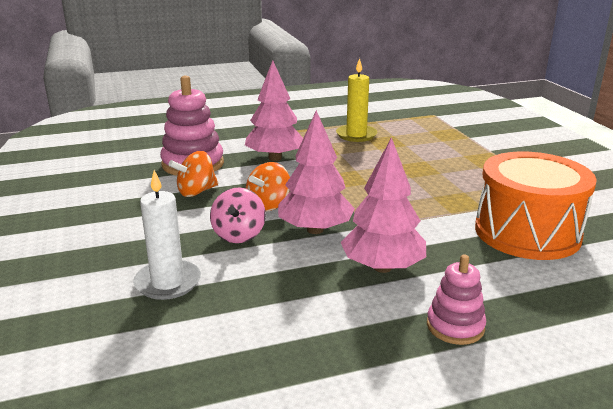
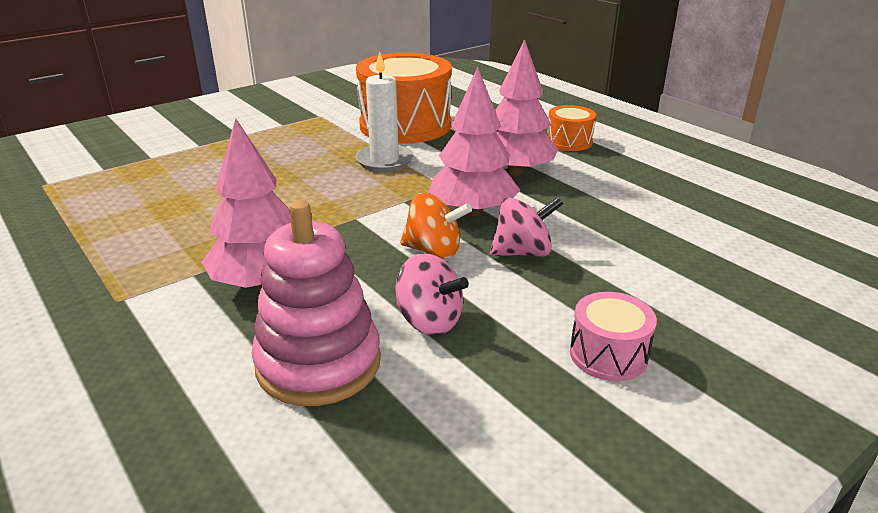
camera: 110 degrees left, 5 degrees up
(110, 233) = (608, 355): none -> pink drum
(168, 282) = (654, 268): white candle -> white candle (384, 161)
(196, 192) = (429, 321): orange spinning top -> pink spinning top
(356, 135) = (144, 231): yellow candle -> none
(455, 326) = (569, 141): pink stacking toy -> orange drum

